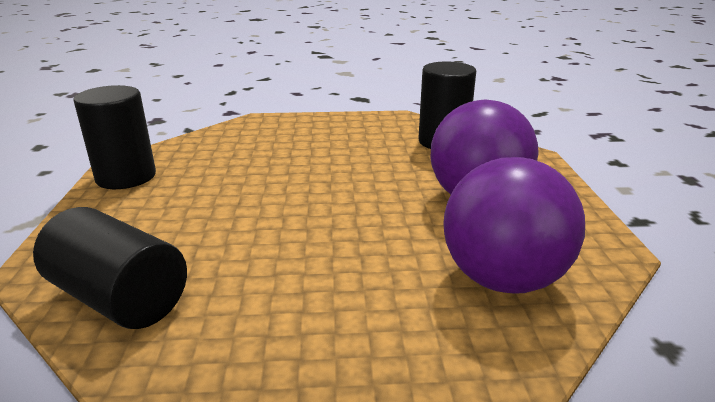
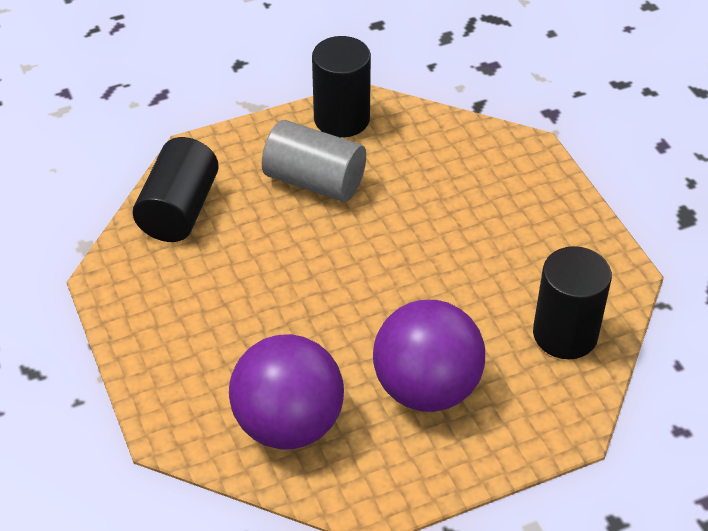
camera: 70 degrees right, 20 degrees up
(185, 203) = (314, 181): none -> grey cylinder

